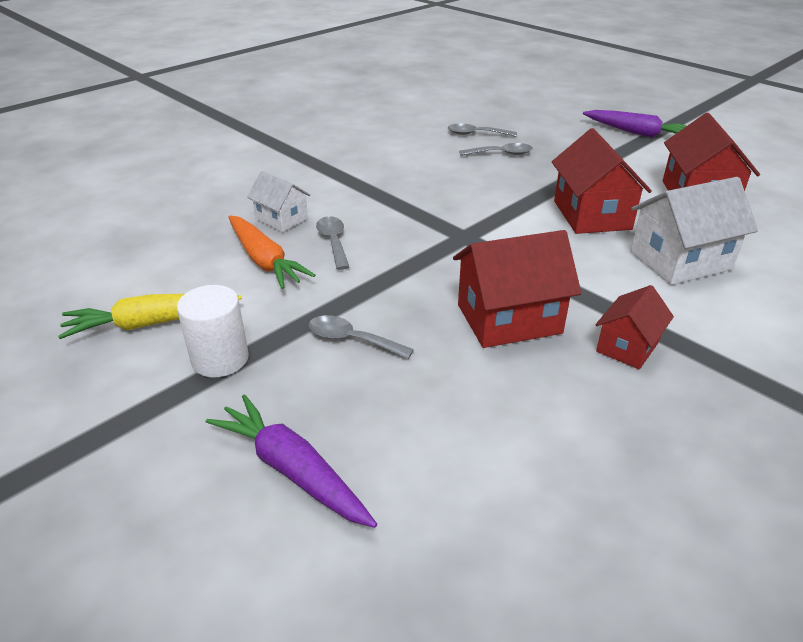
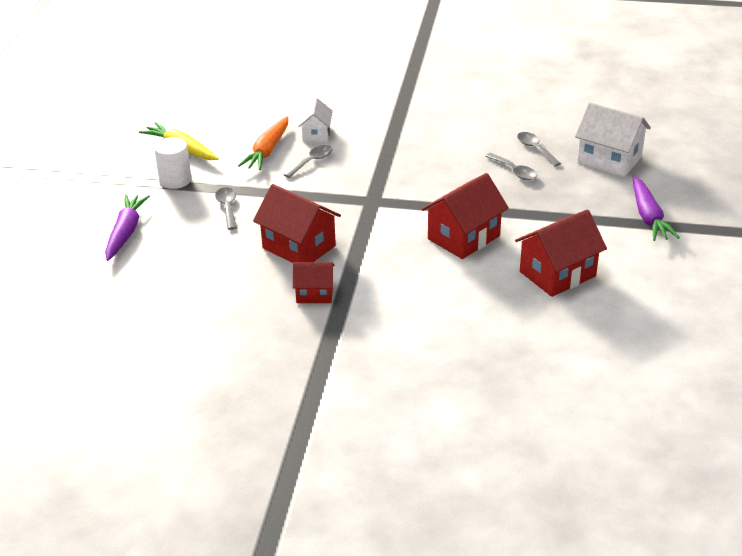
camera: 55 degrees right, 0 degrees up
(680, 260) = (440, 288): white house -> white house (609, 160)

